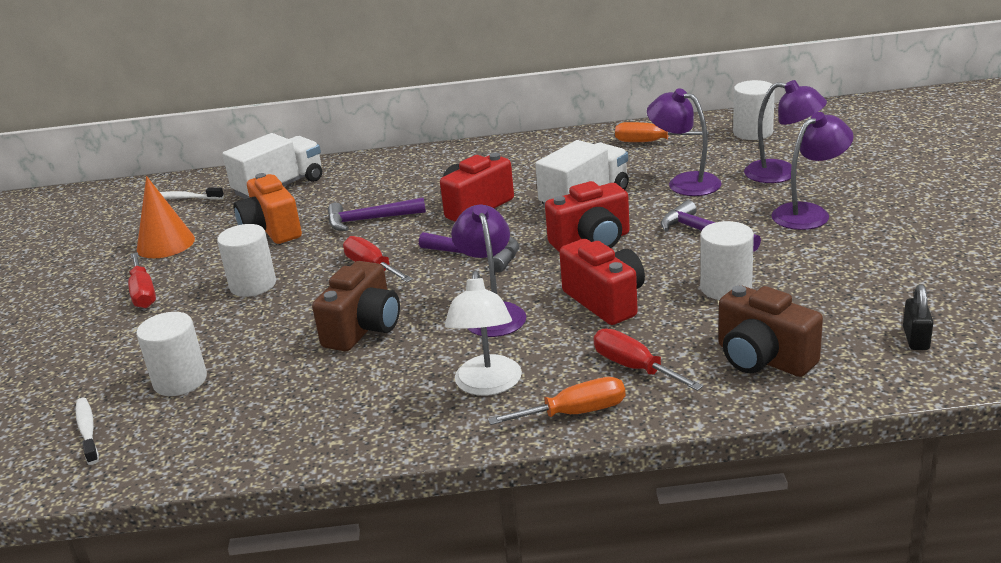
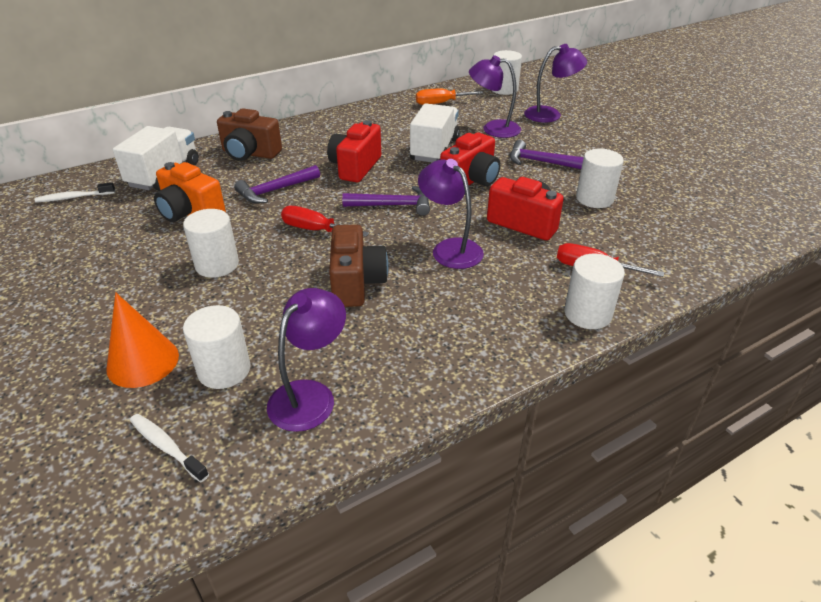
camera: 30 degrees left, 10 degrees up
(143, 293) = (108, 294): red screwdriver -> none
(165, 244) = (90, 243): orange cone -> orange cone (143, 362)
(487, 385) = (503, 308): white lamp -> none
(575, 413) = (587, 314): orange screwdriver -> white cylinder
(763, 359) = (668, 244): brown camera -> brown camera (250, 154)
(809, 213) = (594, 139): purple lamp -> purple lamp (310, 395)
(915, 339) = (739, 211): black padlock -> none

